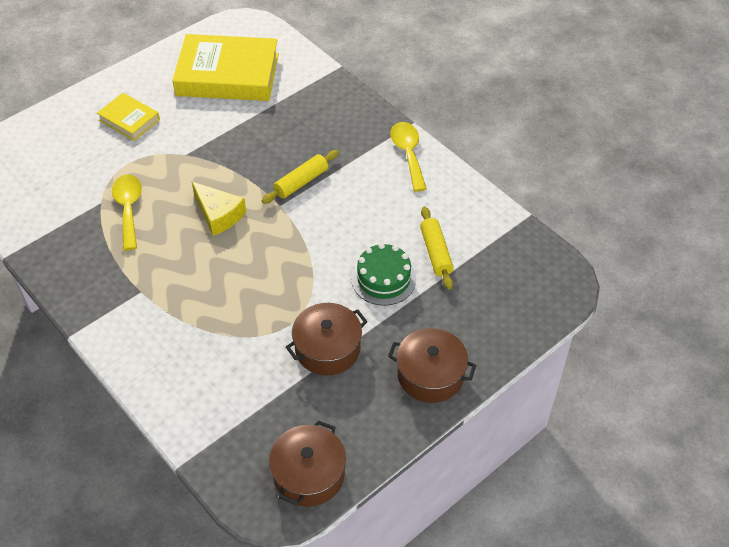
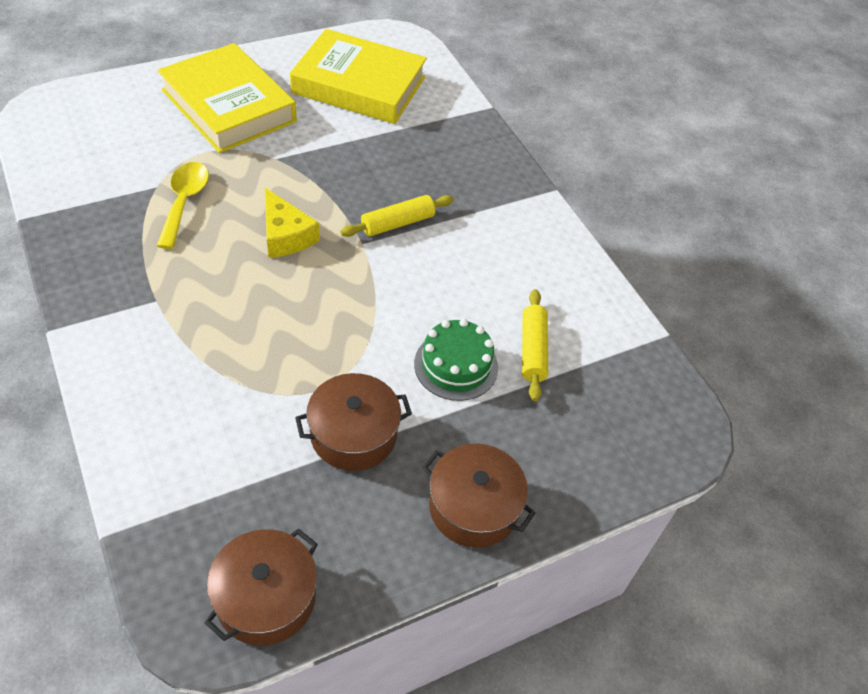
camera: 10 degrees right, 0 degrees up
(129, 120) = (229, 106): yellow book -> yellow book, size x1.98
(408, 154) = (538, 223): yellow spoon -> none

